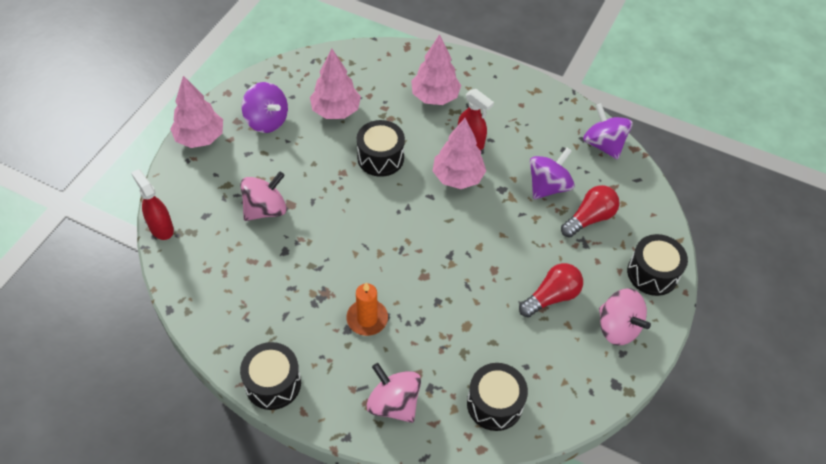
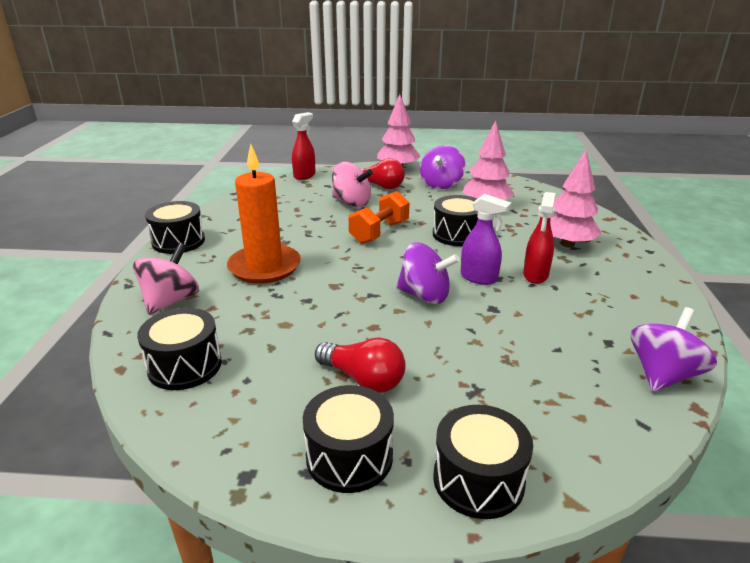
camera: 70 degrees right, 25 degrees down
(345, 211) = (379, 232): none -> orange dumbbell
(367, 319) = (264, 267): orange candle -> orange candle, size x1.68
(458, 177) = (479, 278): pink tree -> purple spray bottle
(548, 186) = (534, 341): purple spinning top -> purple spinning top (425, 295)
(589, 218) = (519, 387): red light bulb -> red light bulb (380, 186)
(617, 327) = (349, 457): pink spinning top -> black drum

